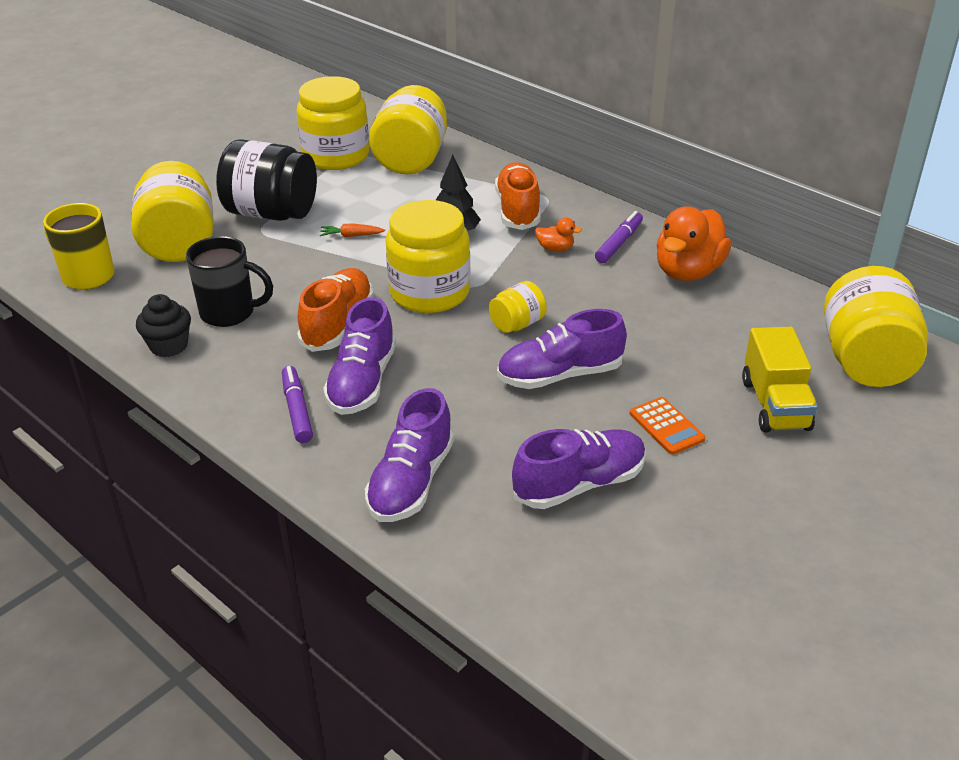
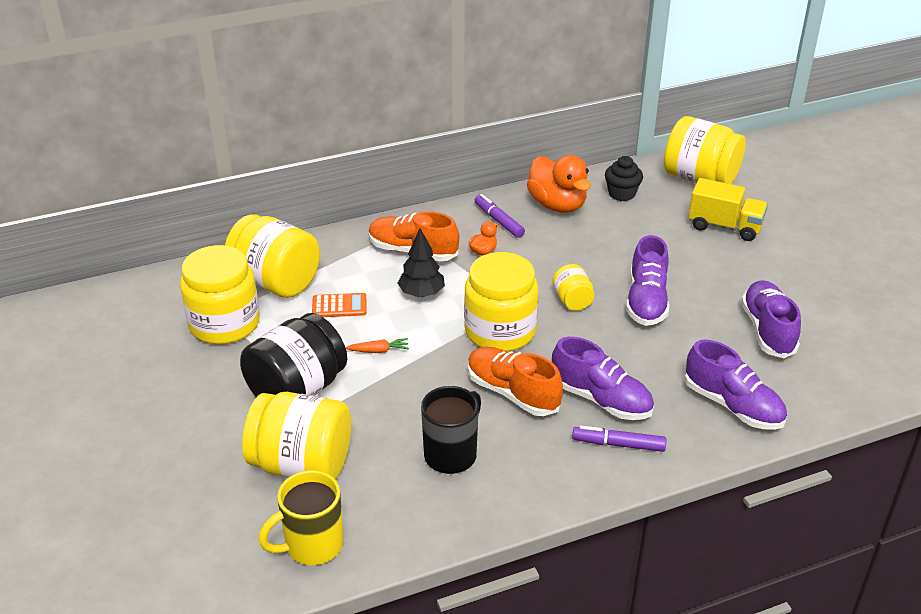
camera: 65 degrees left, 0 degrees up
(169, 346) = (479, 505): black cupcake -> black cupcake (621, 194)
(351, 236) = (379, 351): orange carrot -> orange carrot turned 120 degrees counterclockwise
(666, 426) = (725, 275): orange calculator -> orange calculator (339, 306)

